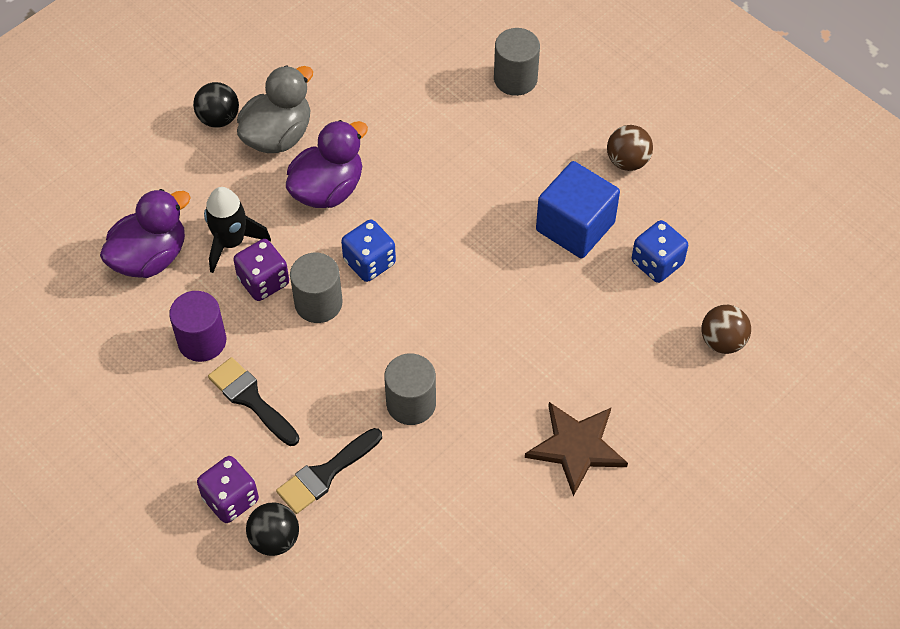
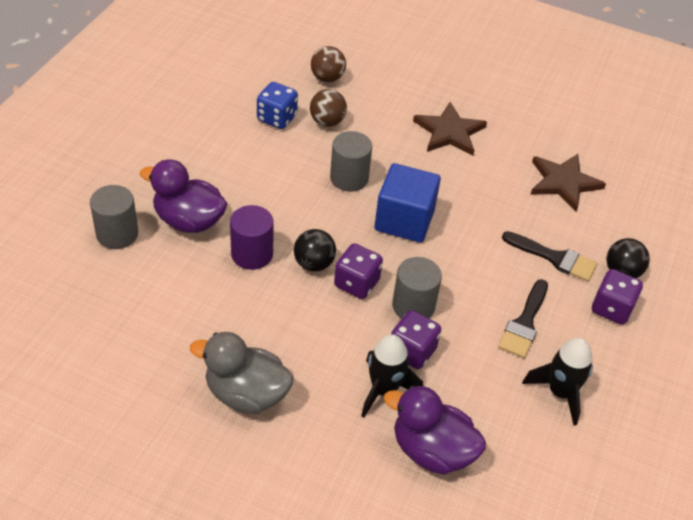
camera: 115 degrees left, 10 degrees down
(155, 393) = (560, 392): none -> black rocket
(202, 341) = (493, 376): purple cylinder -> purple cylinder (252, 254)
(218, 118) = (243, 453): black ball -> black ball (314, 264)
(327, 189) = (294, 335): purple duck -> purple duck (189, 221)
(369, 262) = (356, 283): blue dice -> purple dice
(411, 403) = (468, 224): grey cylinder -> grey cylinder (349, 178)
(441, 546) = (563, 182): none -> brown star
(575, 226) = (263, 167): blue cube -> blue cube (404, 220)
(627, 161) = (185, 149): brown ball -> brown ball (327, 122)

